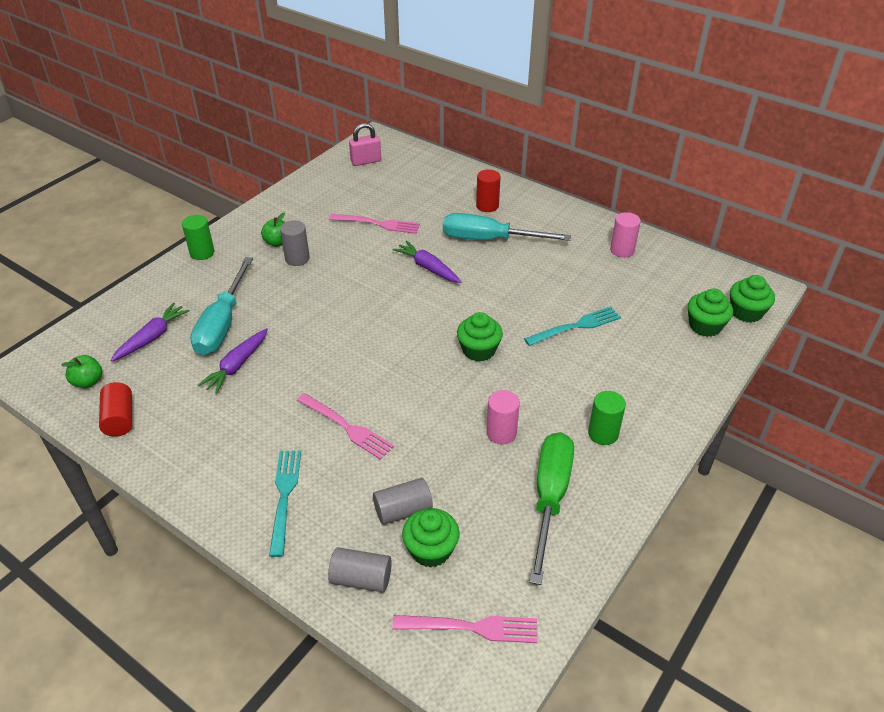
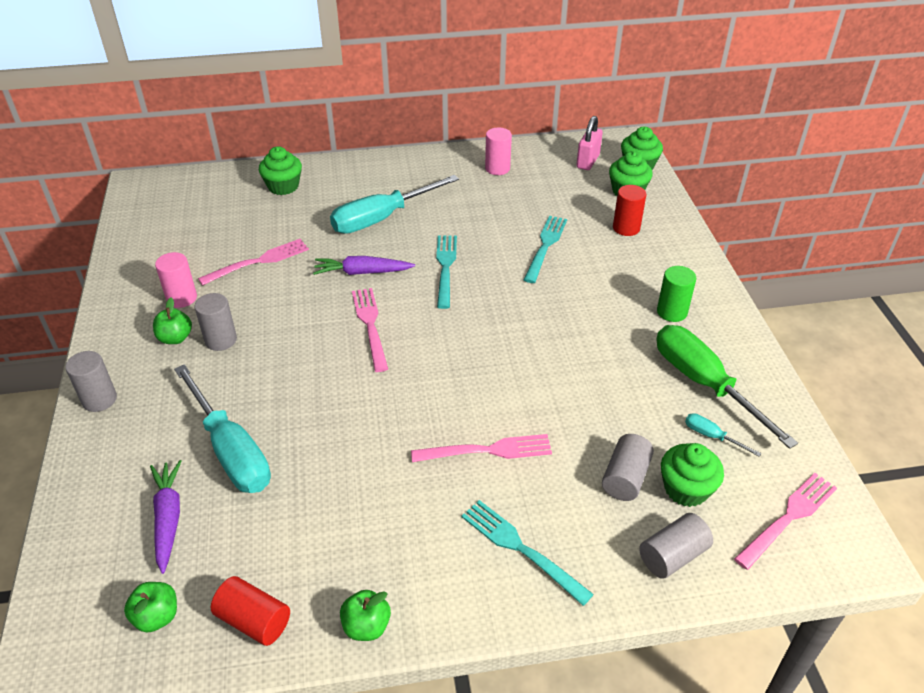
camera: 45 degrees left, 0 degrees up
(159, 466) = (366, 626): none -> green apple
(202, 253) = (99, 399): green cylinder -> grey cylinder
(237, 366) = (306, 476): purple carrot -> none
(366, 161) = (160, 211): pink padlock -> pink padlock (588, 161)
(386, 304) = (370, 325): none -> pink fork
(478, 350) = (501, 312): green cupcake -> green cupcake (283, 186)
(484, 297) = (445, 268): none -> turquoise fork
(487, 206) = (340, 191): red cylinder -> red cylinder (626, 228)
(500, 534) = (711, 436): none -> turquoise screwdriver
(501, 433) = (608, 363): pink cylinder -> pink cylinder (182, 298)

